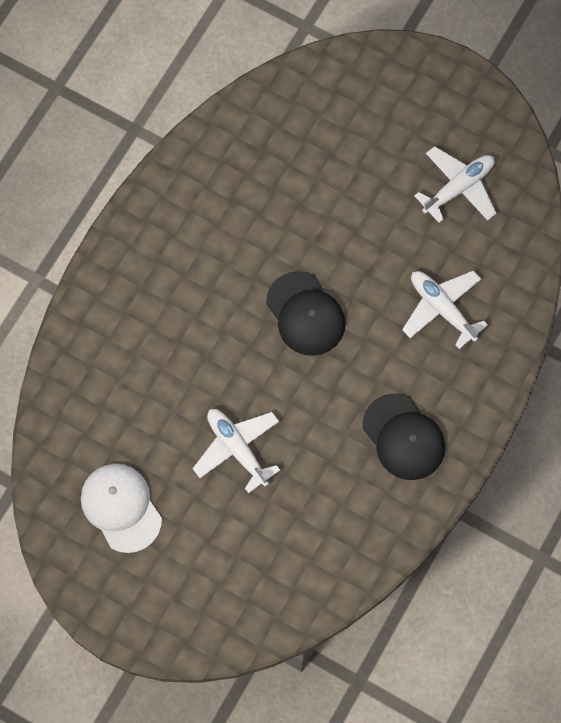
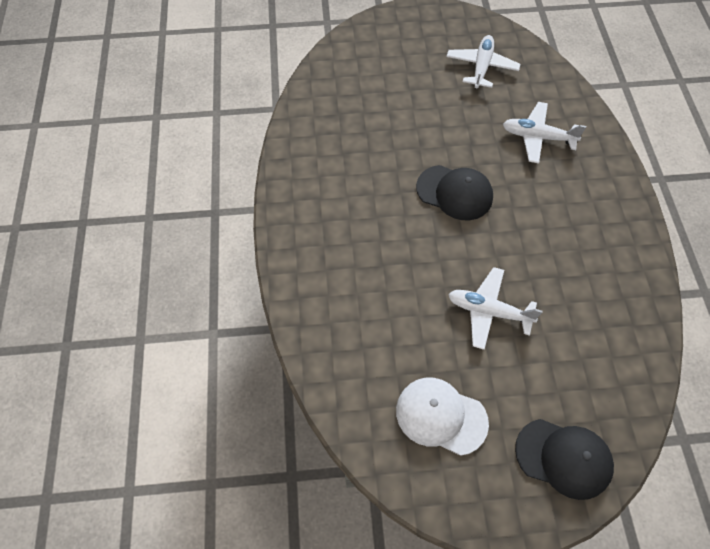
camera: 35 degrees left, 10 degrees down
(404, 437) = (591, 228): black cap -> black cap (564, 458)

